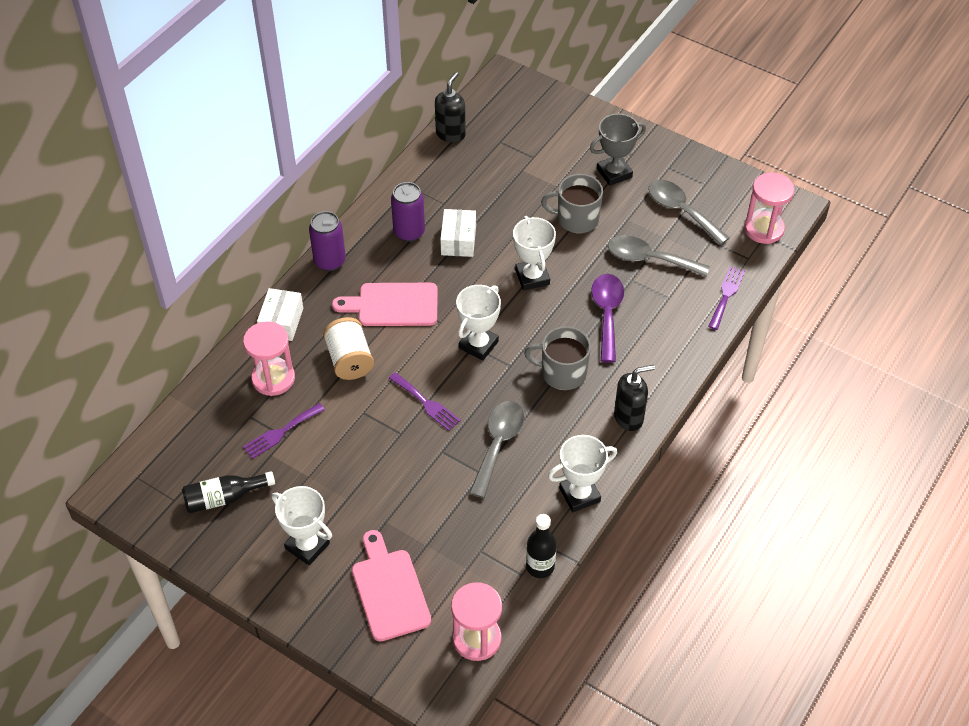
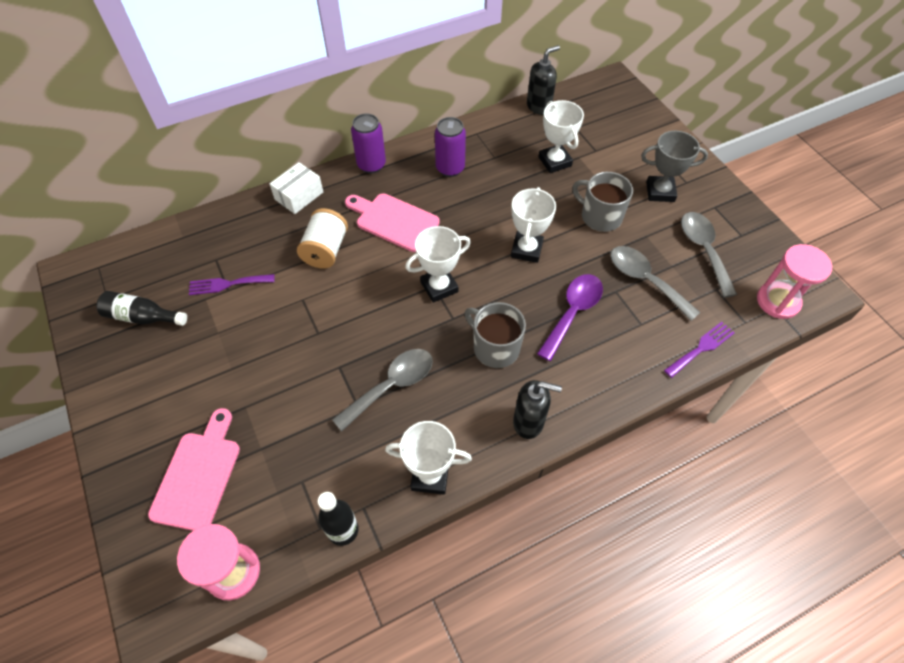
camera: 30 degrees right, 5 degrees up
(273, 378) = (257, 237): pink hourglass -> none
(307, 546) = (168, 394): white trophy -> white trophy (555, 161)
(426, 403) = (358, 317): purple fork -> none
(458, 240) = (485, 192): white box -> none

